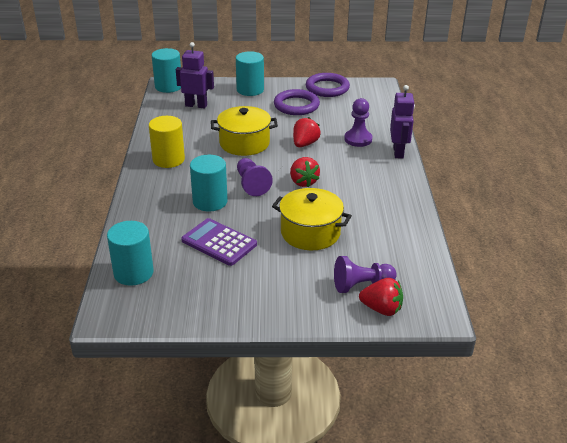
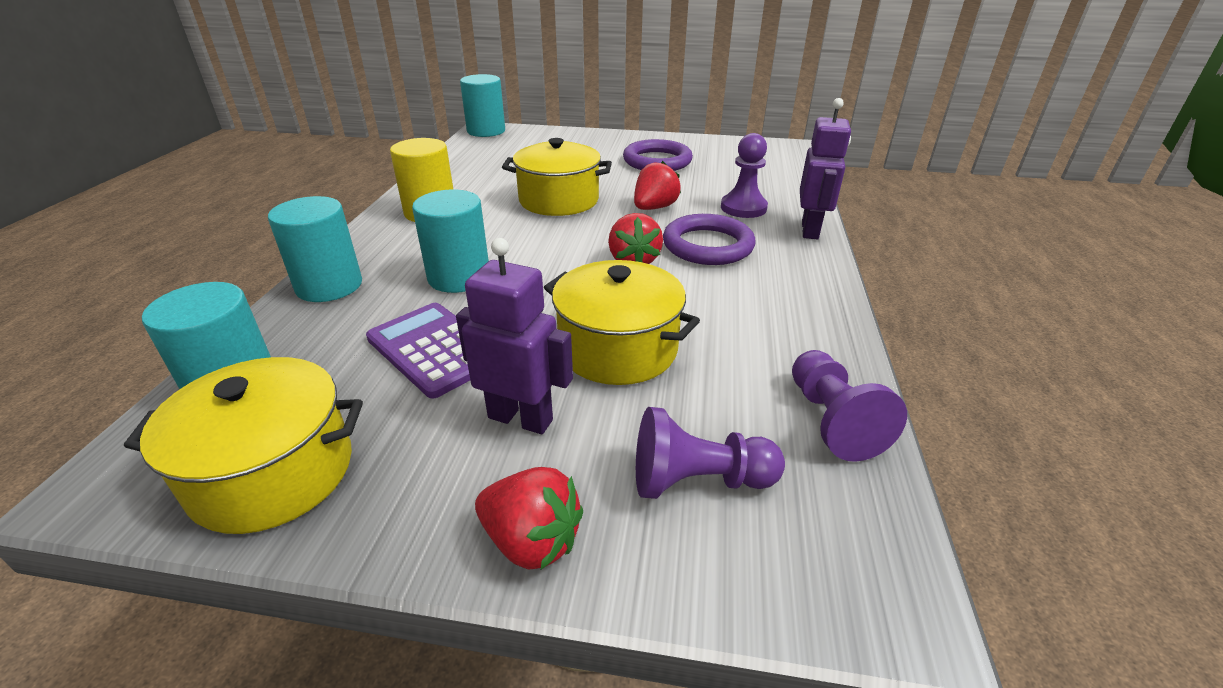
camera: 10 degrees right, 0 degrees up
(178, 303) = (273, 472): none -> yellow pot
(196, 105) = (512, 152): purple robot -> purple robot (521, 418)
(250, 90) = (596, 140): turquoise cylinder -> turquoise cylinder (329, 286)
(251, 184) = (543, 257): purple pawn -> purple pawn (832, 420)
(327, 88) = (709, 145): purple ring -> purple ring (708, 245)
(381, 309) = (737, 556): red strawberry -> red strawberry (531, 541)

